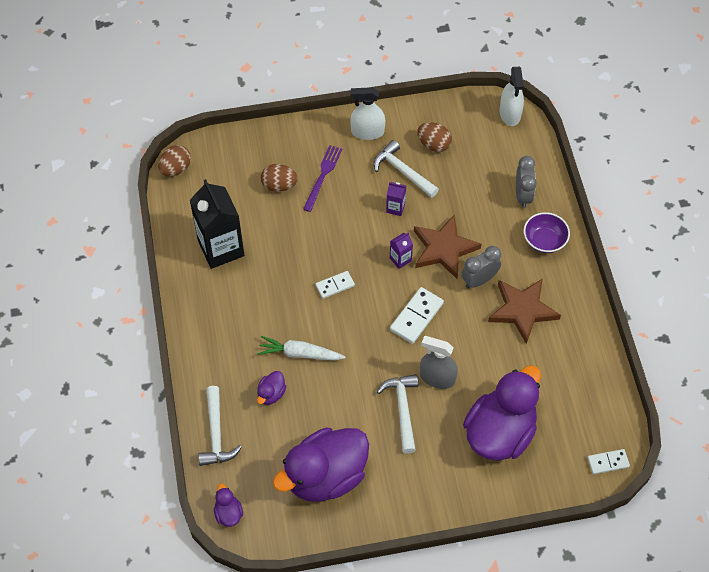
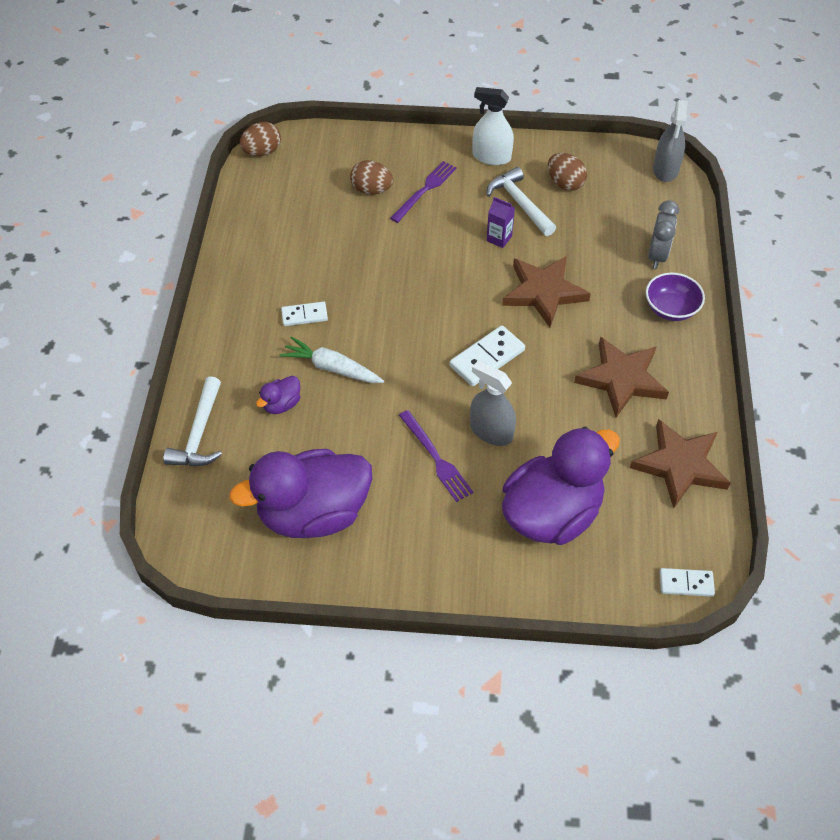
camera: 15 degrees right, 5 degrees down
(221, 248) = (281, 239): black carton -> none
(228, 513) = (178, 527): purple duck -> none
(335, 285) = (399, 304): white domino -> white domino (304, 315)
(400, 259) = (487, 293): purple carton -> none
(402, 409) = (436, 458): white hammer -> purple fork
(479, 280) = (577, 334): grey clock -> none
(510, 113) = (665, 169): white spray bottle -> grey spray bottle
(582, 371) = (680, 465): none -> brown star

